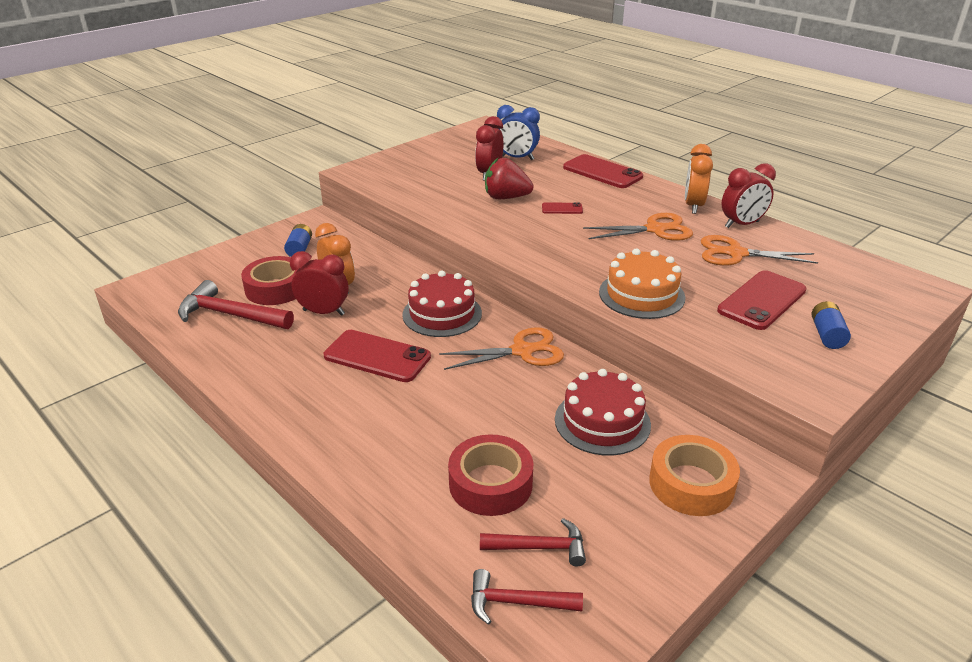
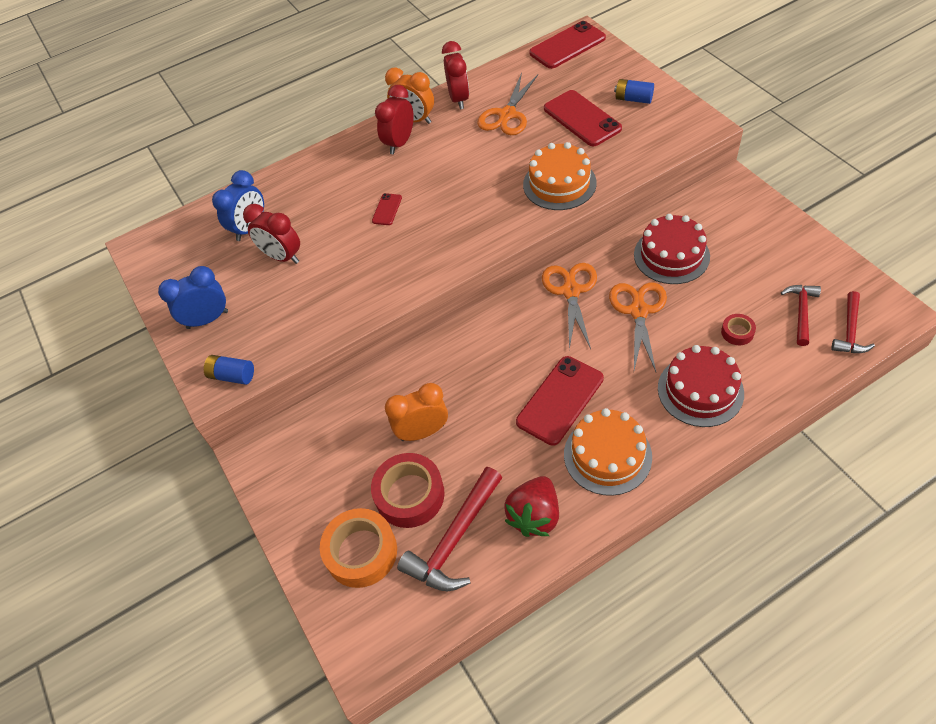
camera: 70 degrees left, 20 degrees up
(299, 249) = (324, 473): blue battery -> blue battery (232, 376)
(311, 391) = (607, 455): none -> orange cake
(323, 312) = (471, 446): red clock -> red clock (400, 143)
(417, 159) = (207, 319): none -> blue clock
(442, 314) = (498, 344): red cake -> red cake (700, 390)
(490, 484) = (737, 332): red tape -> red tape, size x0.49
(506, 198) = (346, 249): red strawberry -> red strawberry (534, 516)
(602, 172) = (317, 167): red phone -> red phone (567, 46)
(655, 230) = (451, 153): orange scissors -> orange scissors (638, 311)
(691, 484) = (741, 221): orange tape -> orange tape (361, 552)

